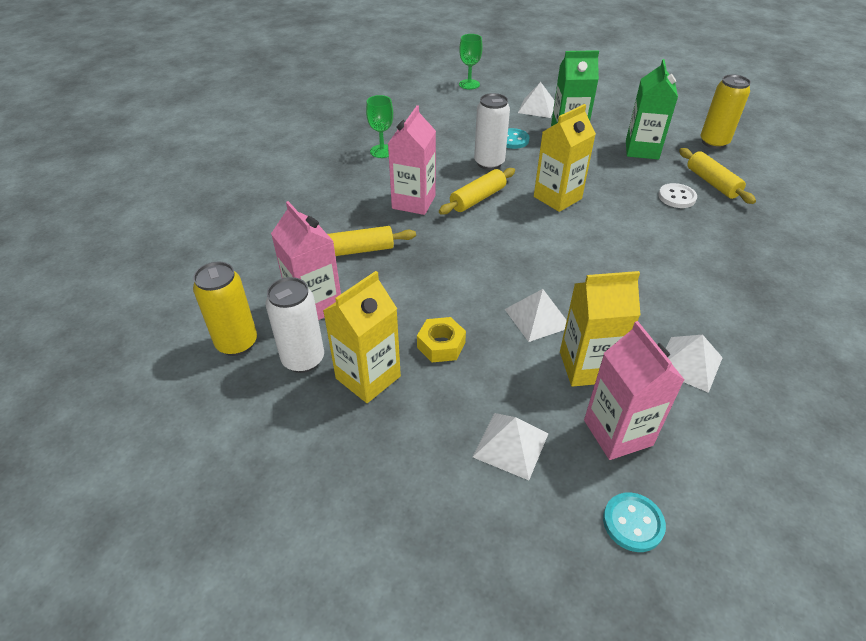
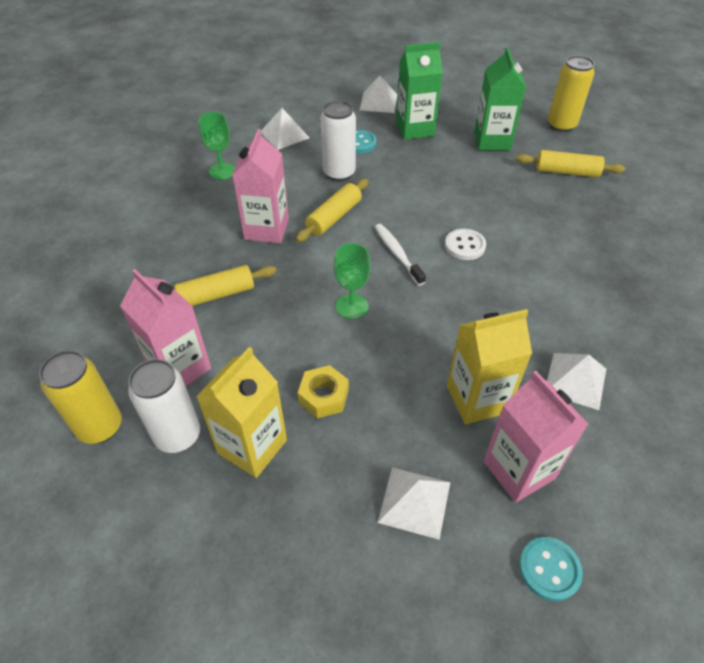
camera: 10 degrees left, 5 degrees up
(469, 84) = (303, 81): green goblet -> green goblet (352, 306)
(532, 235) = (397, 253): none -> white toothbrush
(537, 318) = (418, 350): white pyramid -> white pyramid (284, 135)
(557, 198) = (416, 206): yellow carton -> none
(676, 197) = (535, 192): white button -> white button (465, 246)
(712, 183) = (566, 172): yellow rolling pin -> yellow rolling pin turned 45 degrees counterclockwise

